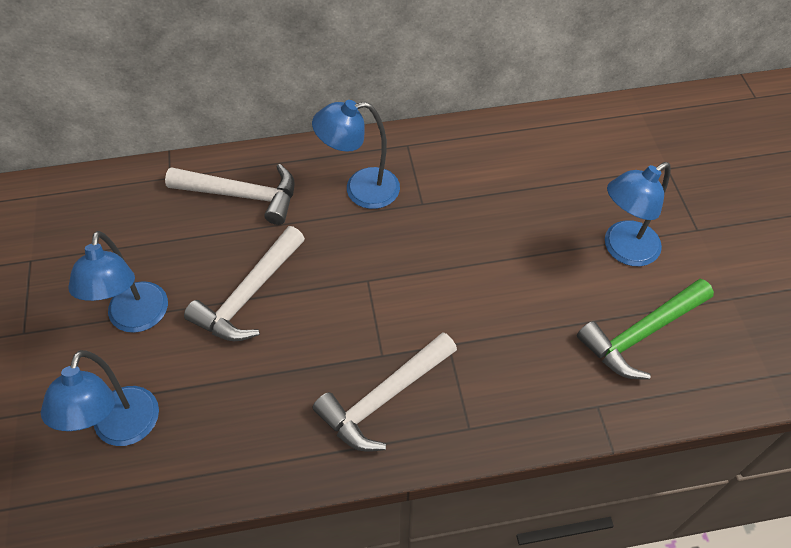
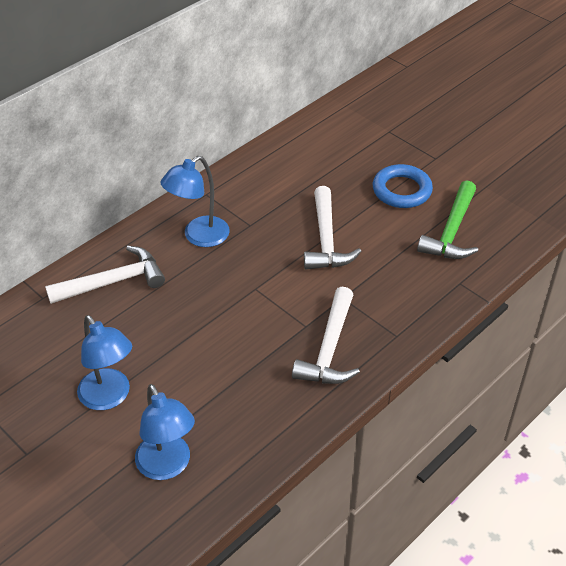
camera: 35 degrees left, 10 degrees down
(249, 295) = (180, 339): white hammer -> white hammer (326, 239)
(622, 250) = (401, 190): blue lamp -> blue ring

